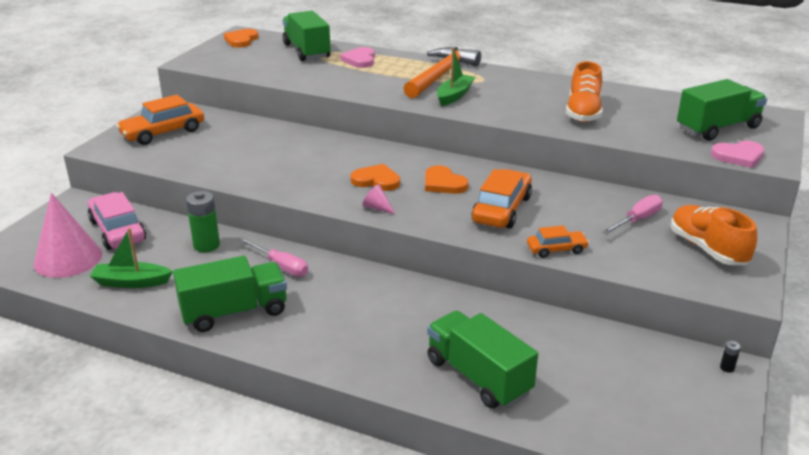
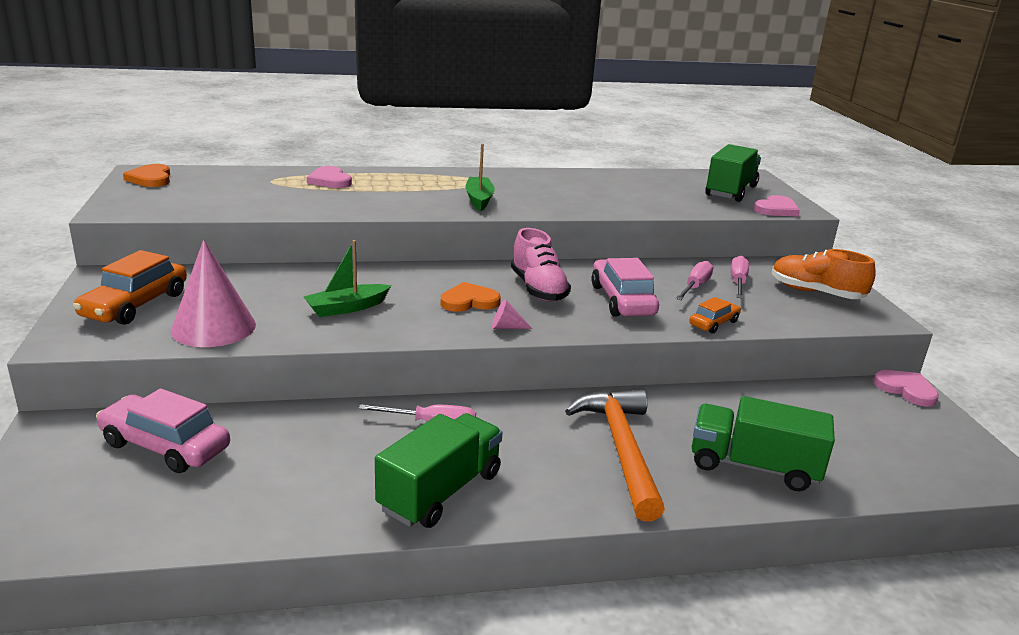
camera: 35 degrees left, 5 degrees down
(68, 259) = (129, 503): pink cone -> pink cone (213, 327)
(131, 282) = (264, 502): green boat -> green boat (347, 308)
(206, 245) = (312, 428): green battery -> none
(307, 51) = (254, 180): green truck -> none
(441, 75) = (437, 183): orange hammer -> orange hammer (621, 449)
(443, 183) = (538, 289): orange heart -> pink shoe
(502, 209) = (622, 300): orange car -> pink car
(583, 112) = (613, 196): orange shoe -> none
(588, 214) = (695, 286): none -> pink screwdriver
(727, 368) = (906, 389): black battery -> pink heart

